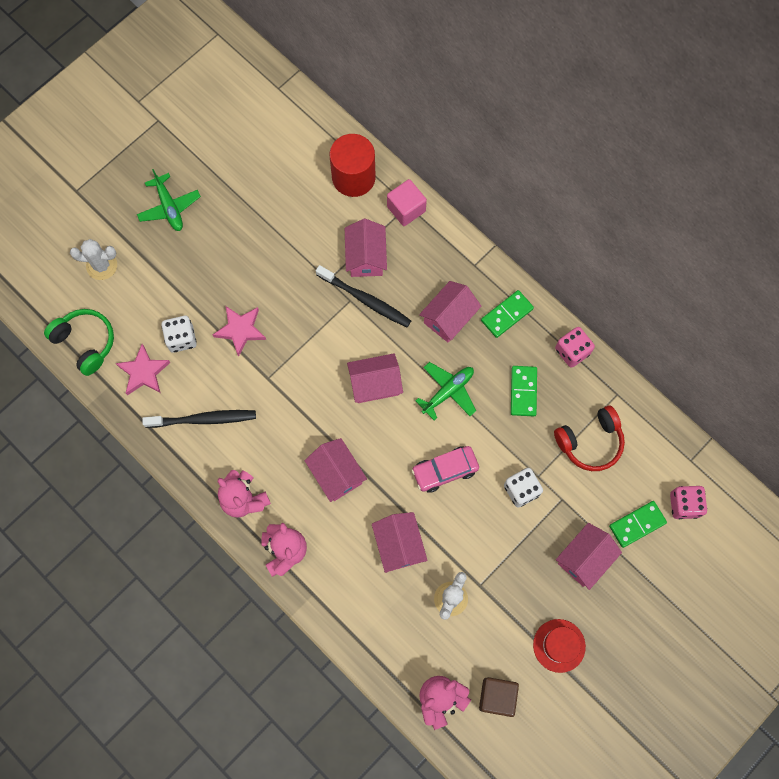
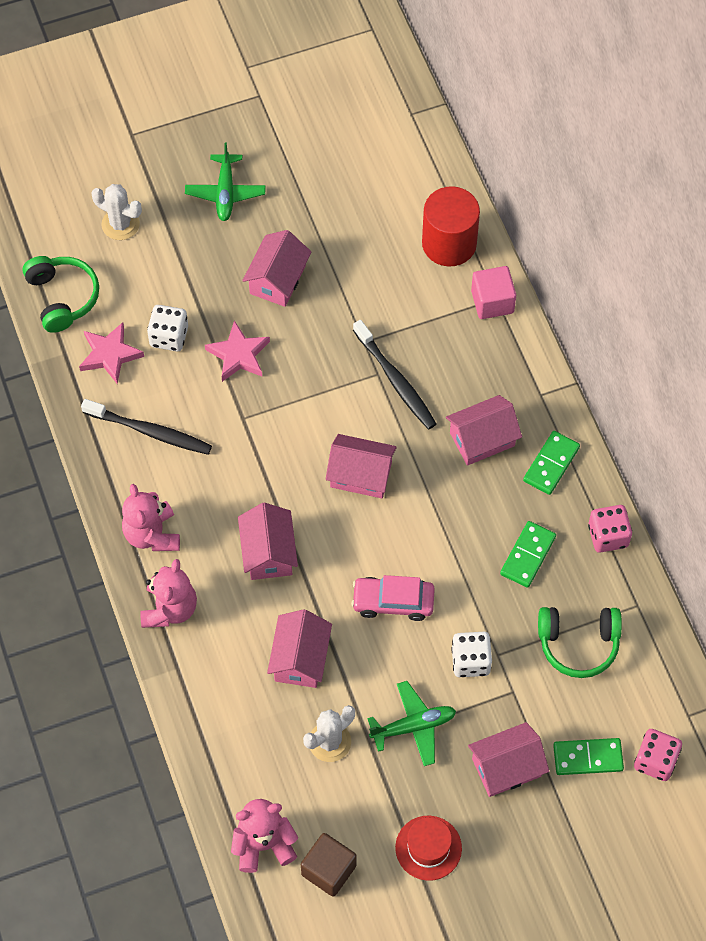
camera: 25 degrees right, 10 degrees down
(366, 257) = (419, 334): pink house -> pink house (277, 280)
(448, 391) = (440, 518): green plane -> green plane (413, 726)
(507, 315) = (551, 464): green domino -> green domino turned 45 degrees counterclockwise
(590, 442) = (578, 644): red headphones -> green headphones

